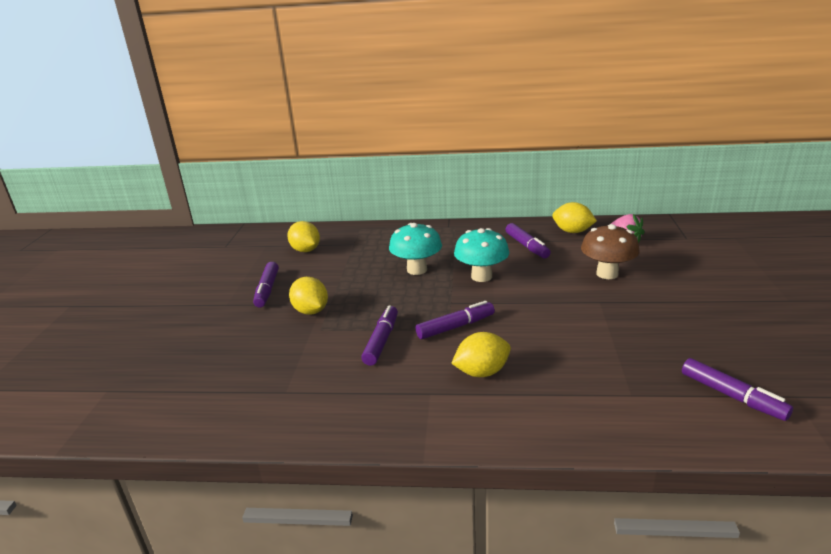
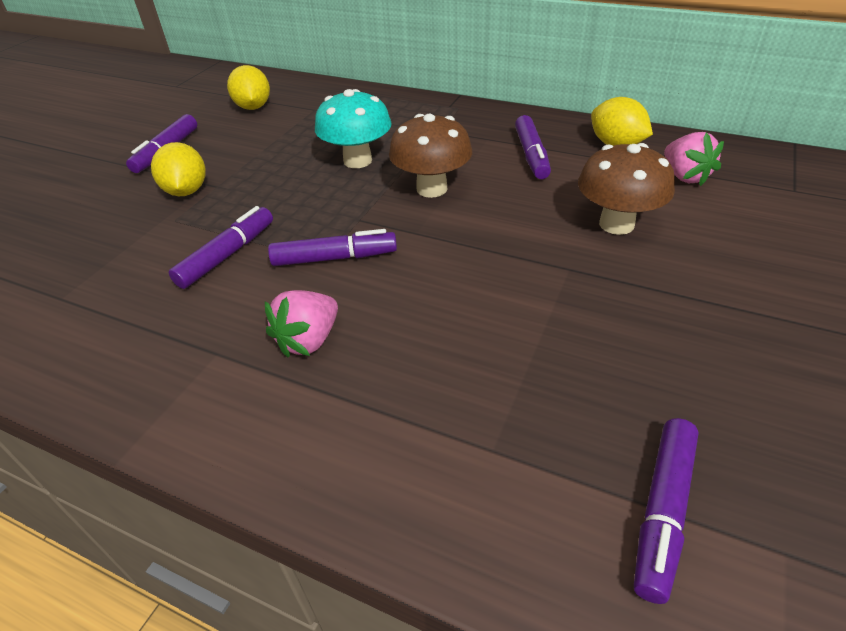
camera: 20 degrees right, 15 degrees up
(481, 276) = (431, 189): turquoise mushroom -> brown mushroom
(482, 372) = (309, 340): yellow lemon -> pink strawberry
(731, 396) = (663, 511): purple marker -> purple marker turned 45 degrees clockwise

